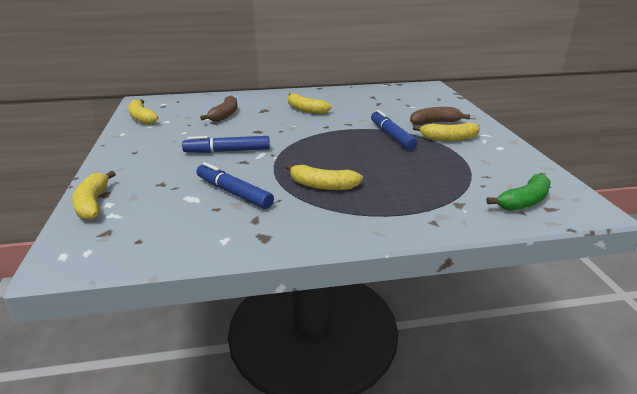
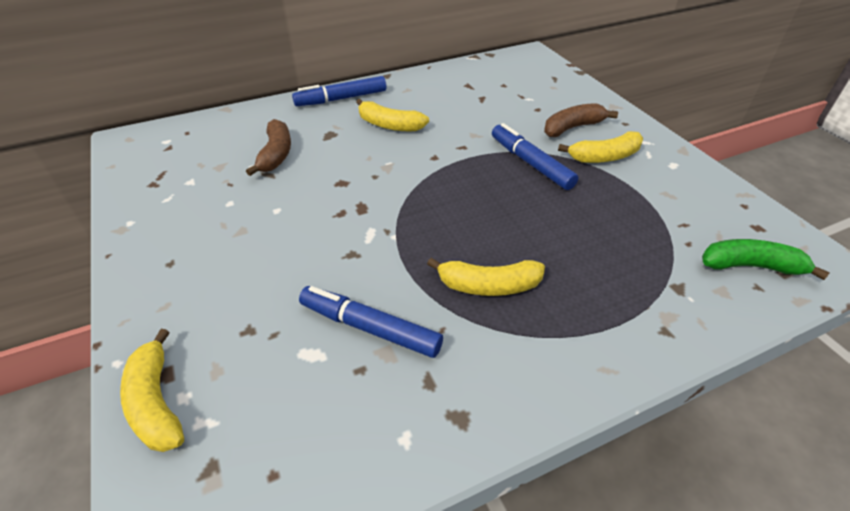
camera: 15 degrees left, 15 degrees up
(142, 118) = (146, 180): yellow banana -> none
(227, 151) = (317, 235): blue marker -> blue marker (341, 99)
(524, 202) = (751, 266): green banana -> green banana turned 120 degrees counterclockwise

